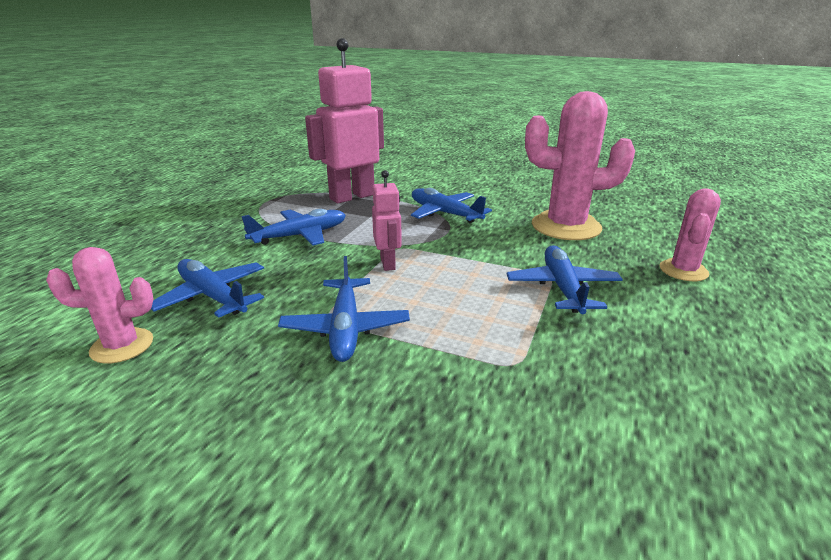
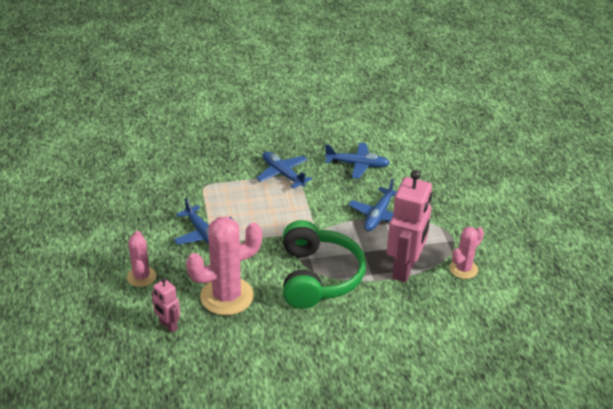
camera: 145 degrees right, 10 degrees up
(122, 346) = (353, 136): pink cactus -> pink cactus (463, 269)
(388, 263) = (305, 215): pink robot -> pink robot (168, 326)
(445, 213) = (318, 277): blue plane -> green headphones

